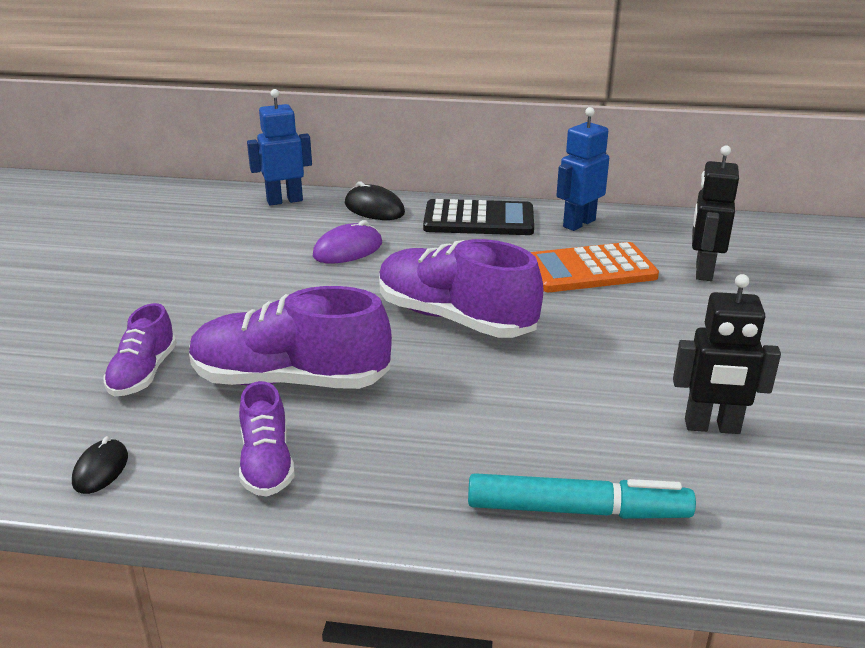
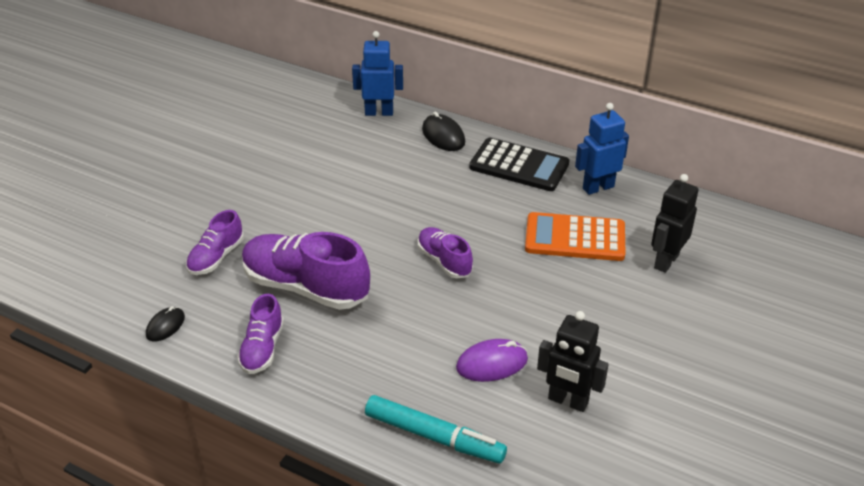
camera: 20 degrees right, 10 degrees up
(348, 250) = (401, 175): purple mouse -> purple mouse (492, 363)
(455, 318) = (444, 261): purple shoe -> purple shoe, size x0.55

